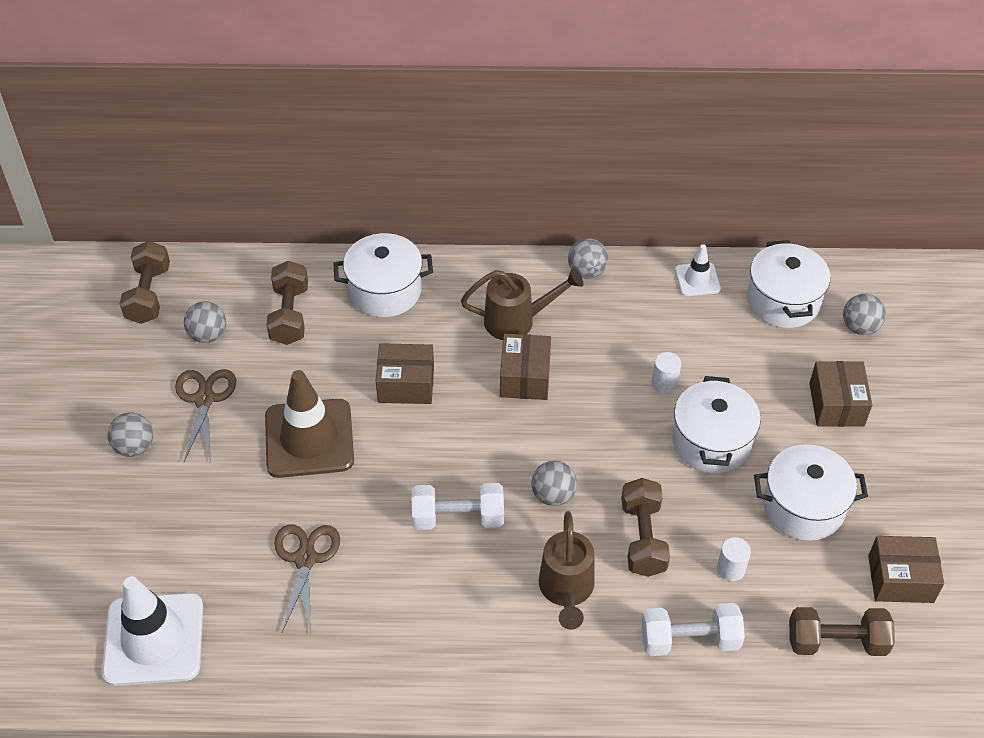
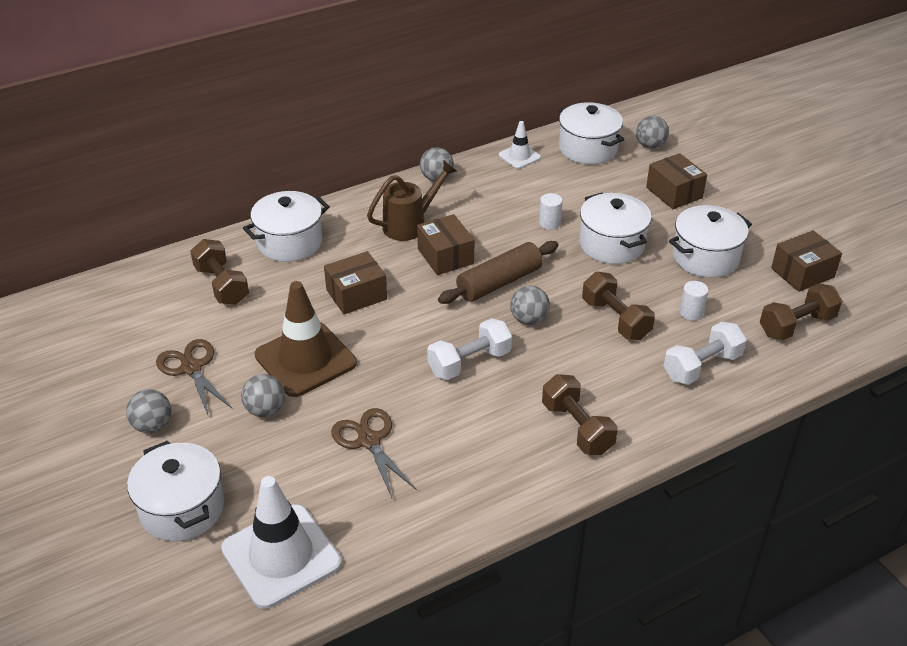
camera: 30 degrees left, 10 degrees down
(105, 547) = (182, 508): none -> white pot
(148, 294) = (82, 316): brown dumbbell -> brown dumbbell (577, 428)
(208, 335) = (159, 324): grey ball -> grey ball (265, 410)
(556, 435) = (499, 282): none -> brown rolling pin
(566, 590) = (590, 374): brown watering can -> none

